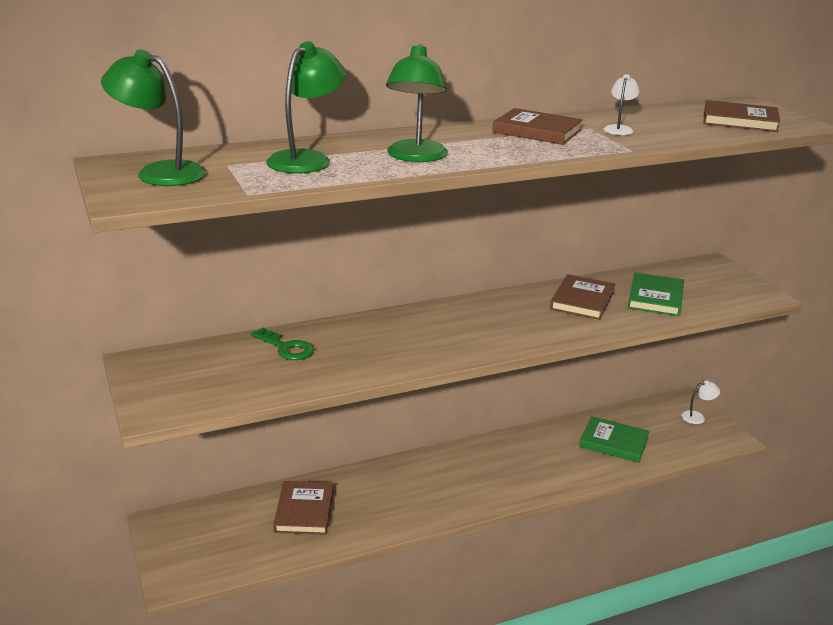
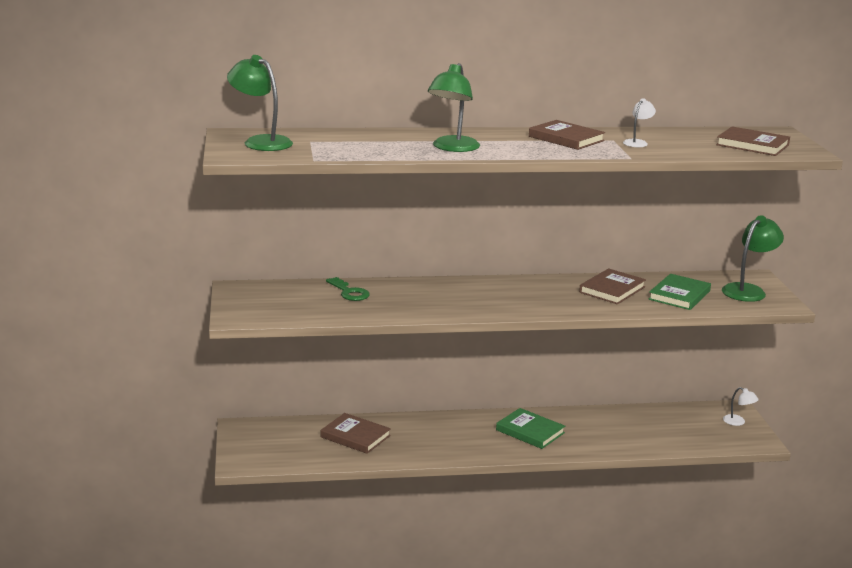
camera: 15 degrees right, 5 degrees down
(304, 511) = (355, 436): brown book -> brown book turned 75 degrees counterclockwise
(306, 159) = (369, 142): green lamp -> green lamp (748, 290)
(614, 442) = (646, 429): green book -> green book (530, 431)
(697, 417) = (738, 422): white lamp -> white lamp turned 45 degrees clockwise

